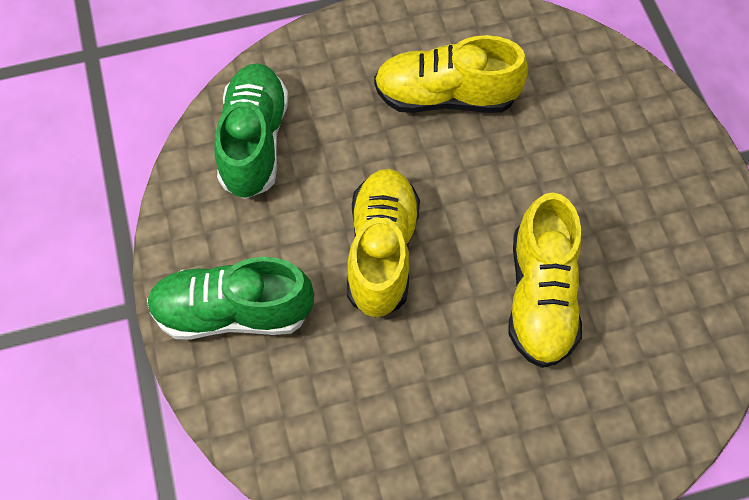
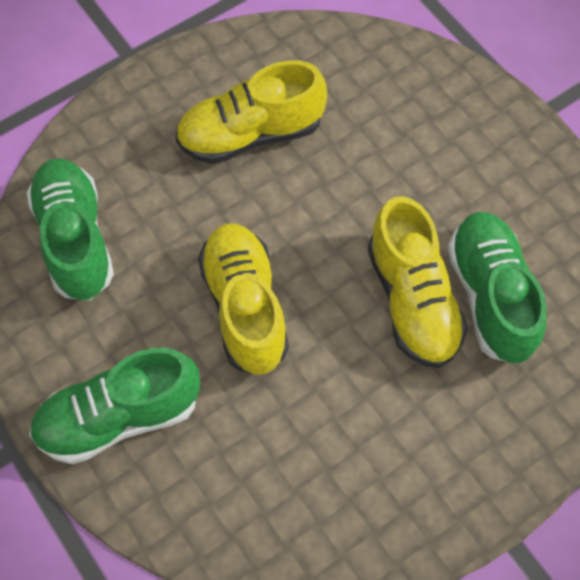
camera: 20 degrees left, 0 degrees up
(617, 317) = (491, 296): none -> green shoe

